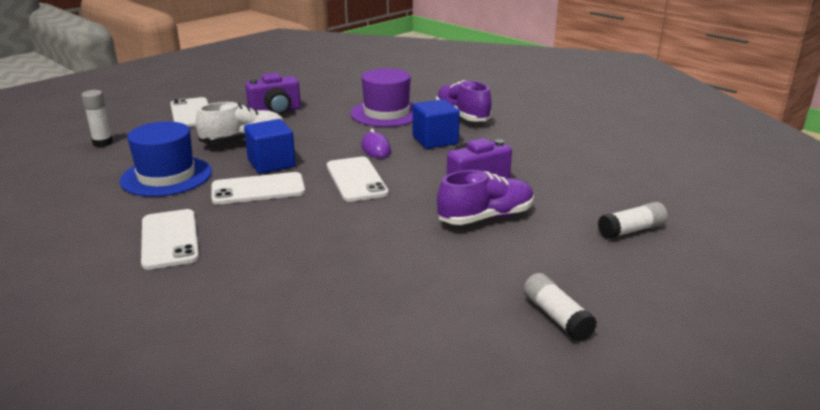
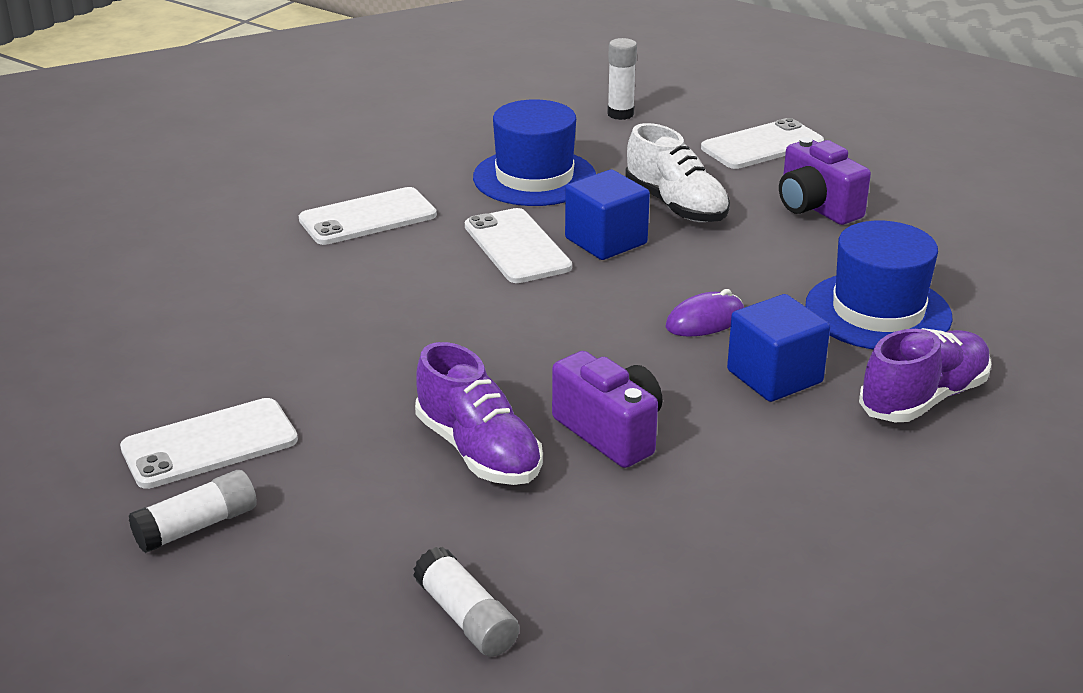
camera: 80 degrees right, 5 degrees up
(356, 179) = (576, 318): white phone -> white phone (210, 444)
(386, 113) = (878, 311): purple hat -> blue hat

